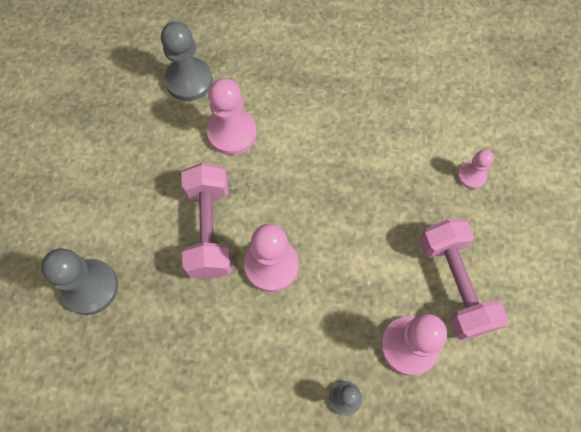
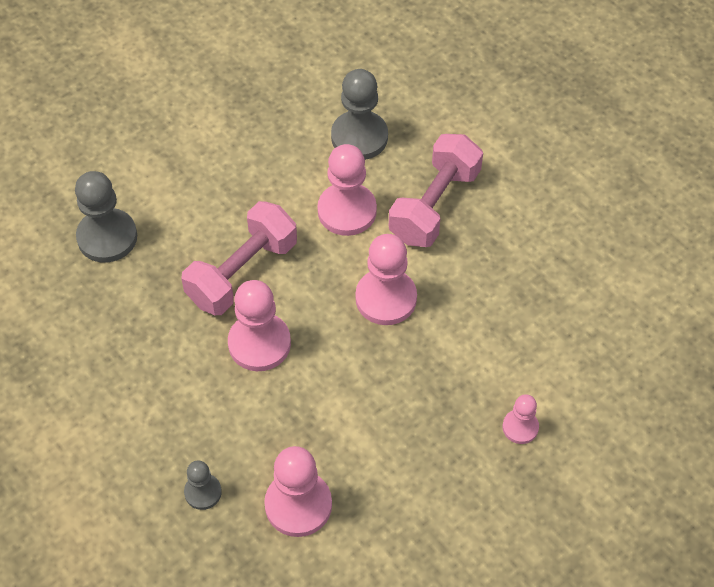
camera: 45 degrees right, 10 degrees down
(315, 167) = (386, 298): none -> pink pawn
(454, 284) = (394, 496): pink dumbbell -> pink dumbbell (434, 205)

